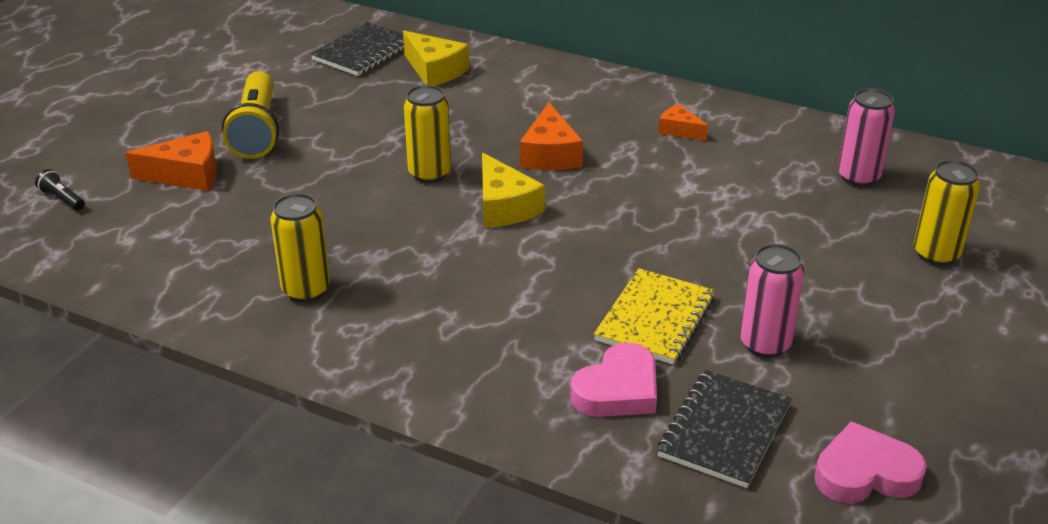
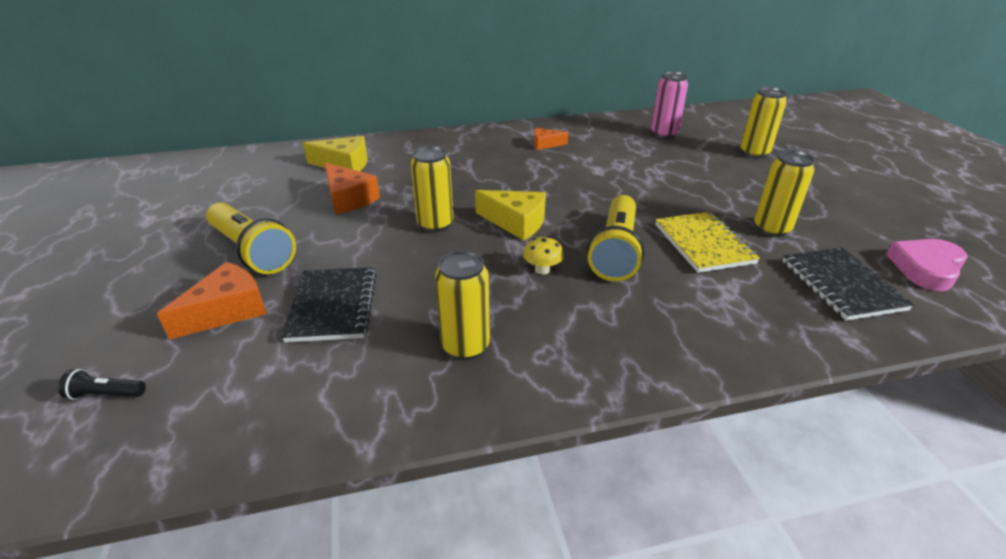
camera: 40 degrees left, 0 degrees up
(363, 52) = (272, 171): black notebook -> black notebook (333, 306)
(457, 262) = (542, 269): none -> yellow mushroom
(550, 154) = (495, 183): orange cheese -> orange cheese (348, 199)
(552, 280) = (615, 251): none -> yellow flashlight
(618, 390) = (758, 294): pink heart -> none
(765, 344) = (771, 229): pink can -> yellow can

